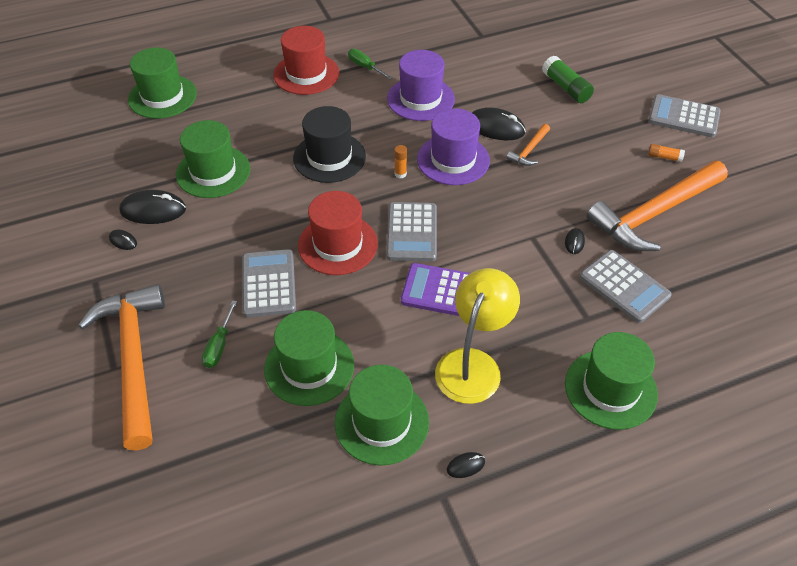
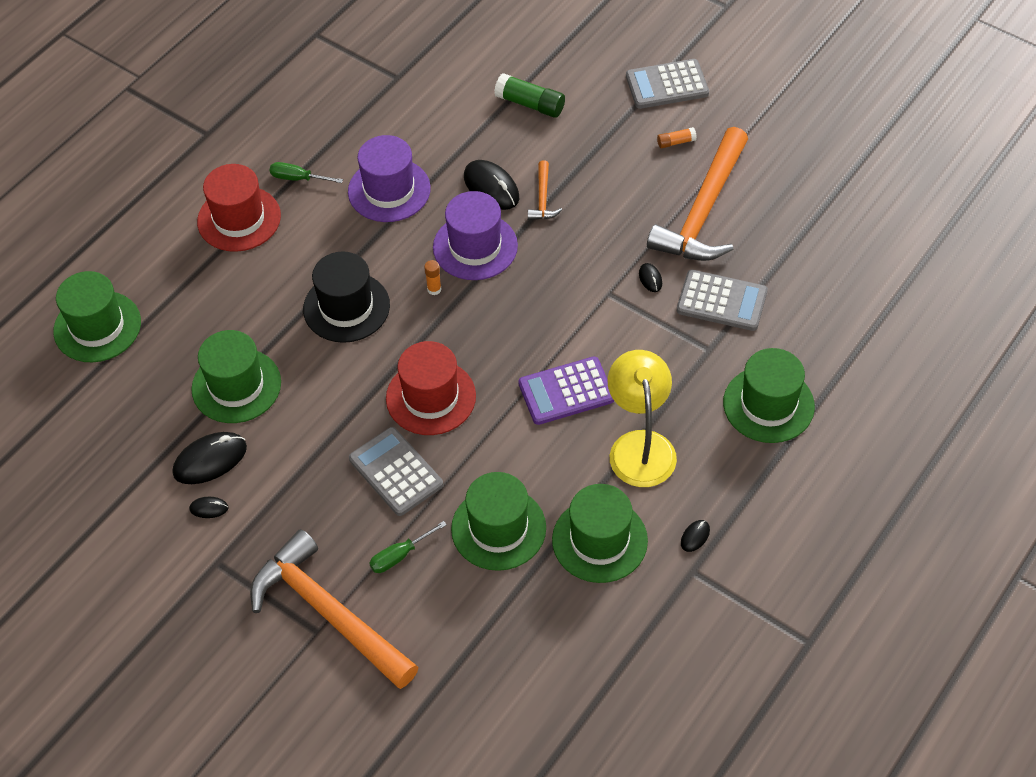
camera: 30 degrees left, 5 degrees up
(219, 346) = (399, 556): green screwdriver -> green screwdriver turned 75 degrees clockwise
(412, 232) = (493, 347): grey calculator -> none
(495, 127) = (491, 187): black mouse -> black mouse turned 60 degrees clockwise

